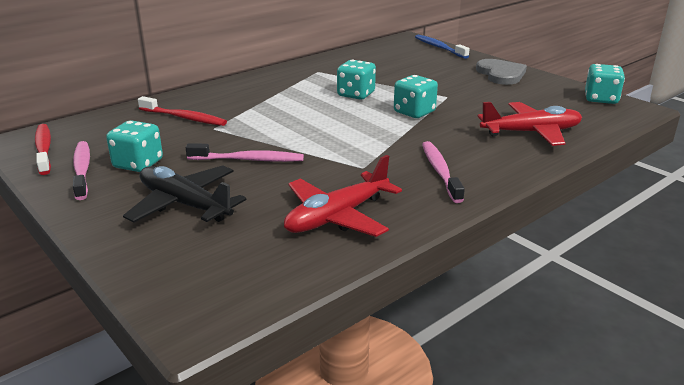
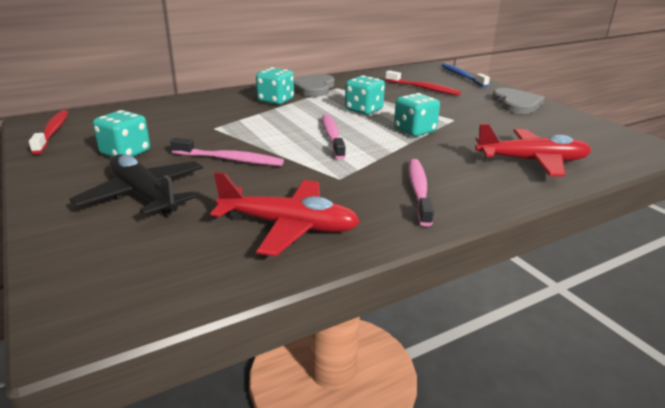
camera: 10 degrees right, 0 degrees up
(82, 170) = (72, 153): pink toothbrush -> pink toothbrush (332, 137)
(184, 118) = (192, 116): red toothbrush -> red toothbrush (423, 88)
(293, 74) = (313, 88): none -> grey heart
(337, 217) = (289, 226): red plane -> red plane turned 135 degrees counterclockwise
(601, 99) = (618, 135): turquoise dice -> turquoise dice (275, 100)

